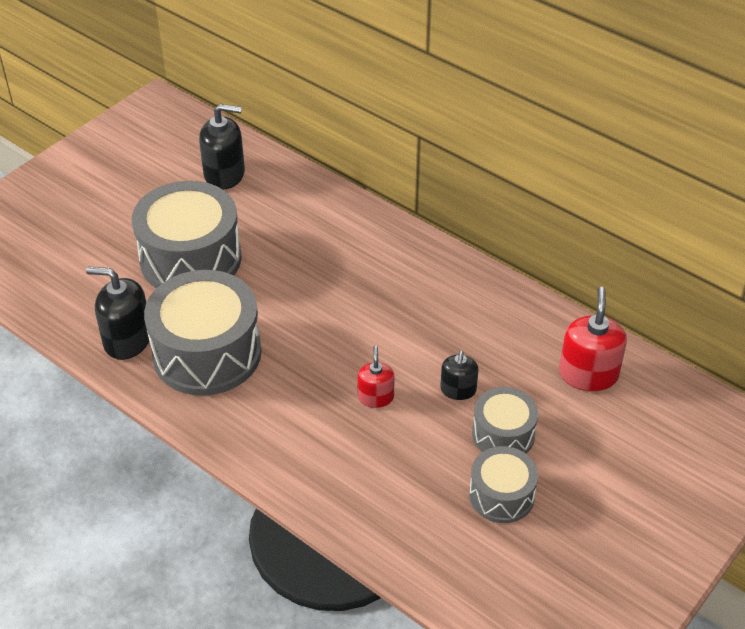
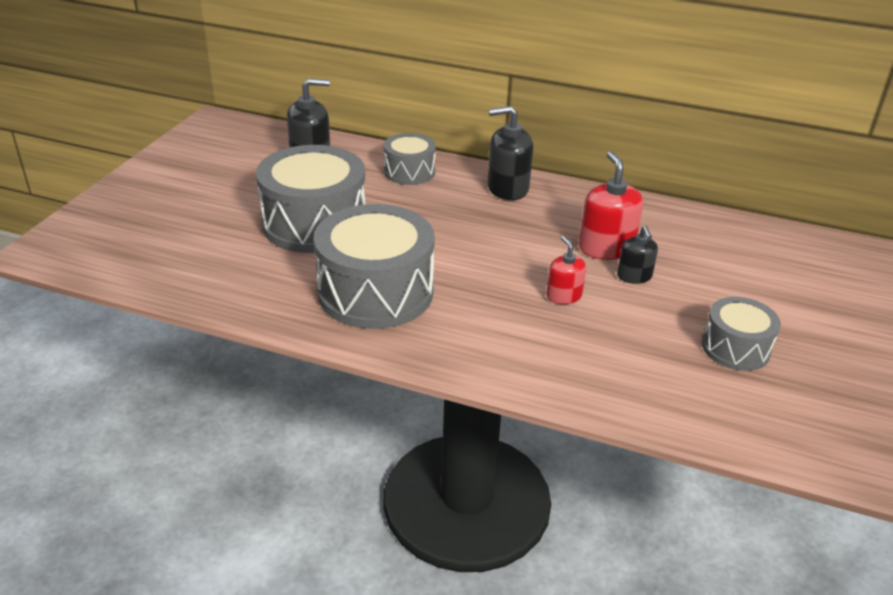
camera: 20 degrees left, 10 degrees down
(127, 339) = (285, 296): black soap dispenser -> black soap dispenser (507, 188)
(503, 434) = (699, 301): grey drum -> grey drum (409, 172)
(588, 374) = (735, 244): red soap dispenser -> red soap dispenser (606, 248)

